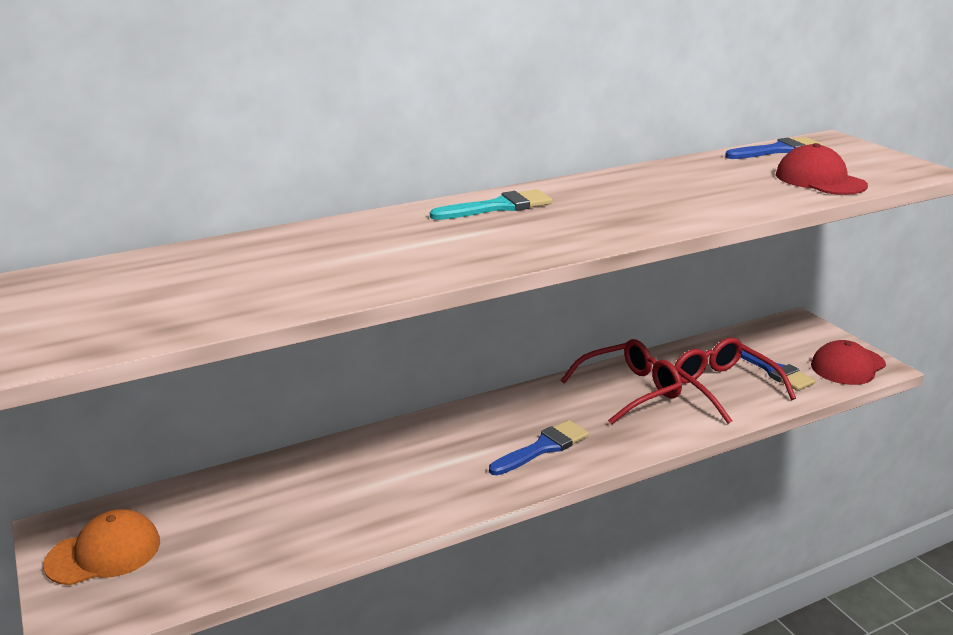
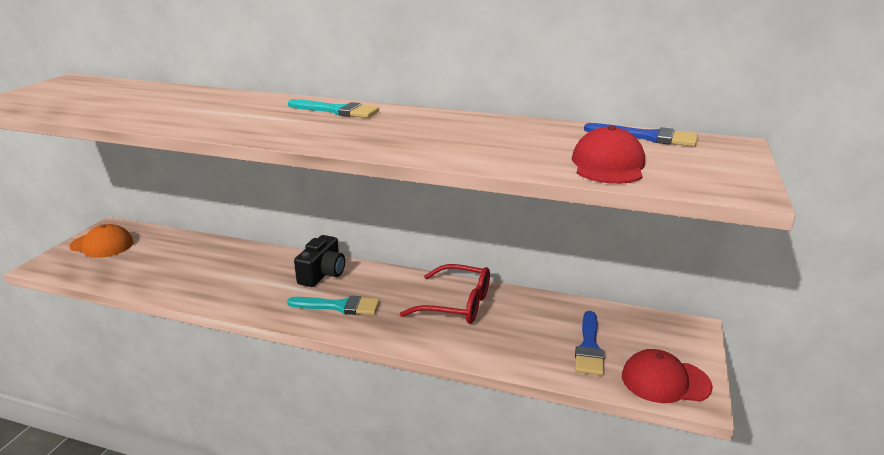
camera: 45 degrees right, 0 degrees up
(463, 430) = (322, 274): none -> black camera
(543, 448) = (339, 306): blue brush -> turquoise brush
(723, 387) = (524, 338): red glasses -> none

